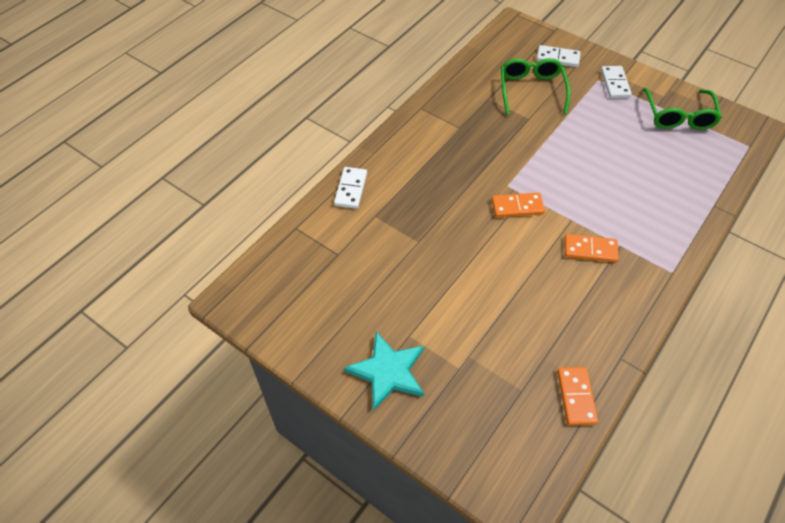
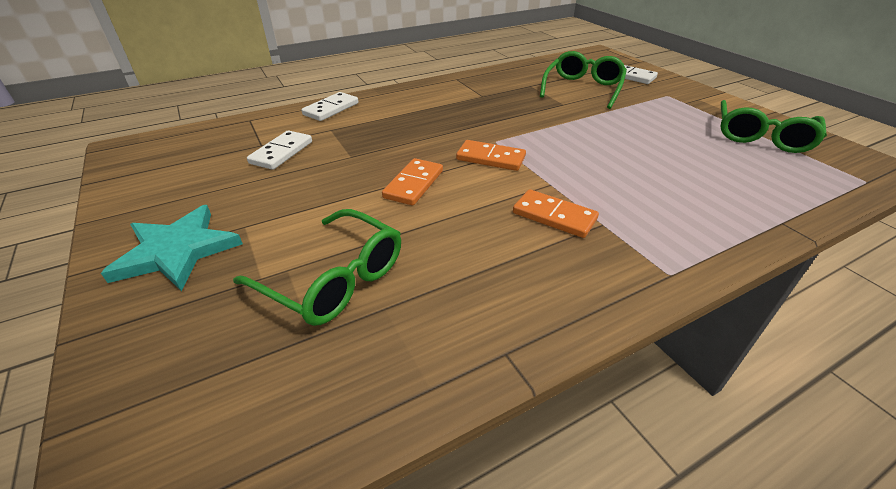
camera: 25 degrees right, 15 degrees down
(501, 351) = (334, 279): none -> green glasses
(576, 397) = (385, 379): orange domino -> orange domino (414, 184)
(615, 84) = (687, 101): white domino -> white domino (281, 152)

